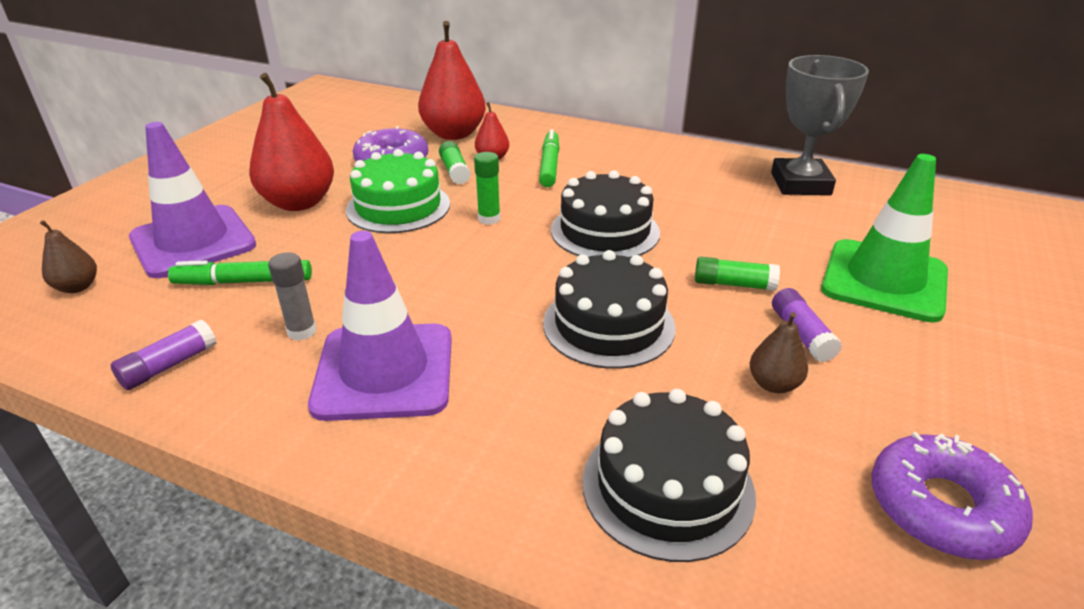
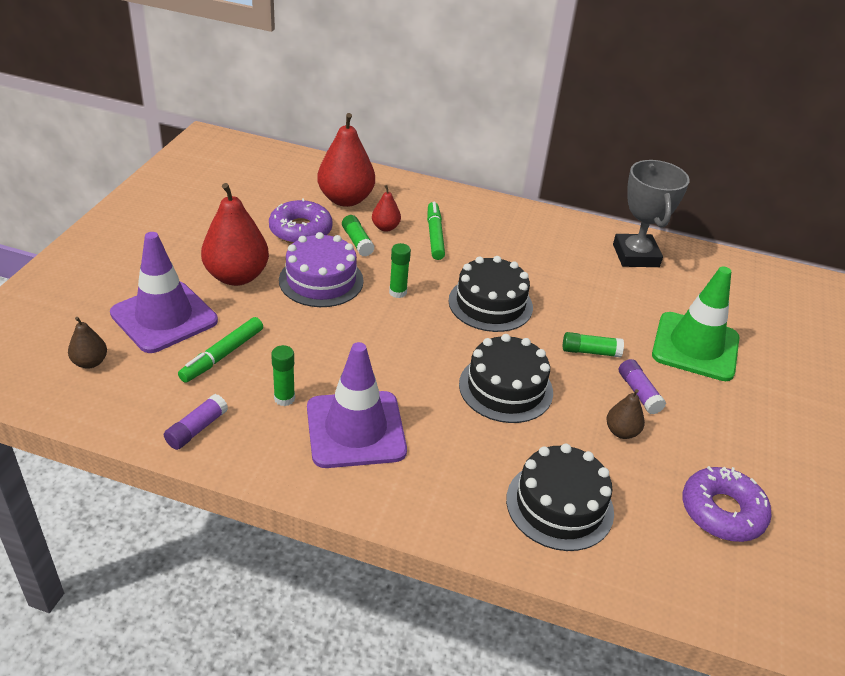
camera: 10 degrees left, 5 degrees up
(244, 281) = (222, 355): green marker -> green marker turned 45 degrees counterclockwise
(302, 331) = (284, 398): grey glue stick -> green glue stick
(398, 207) = (321, 280): green cake -> purple cake

